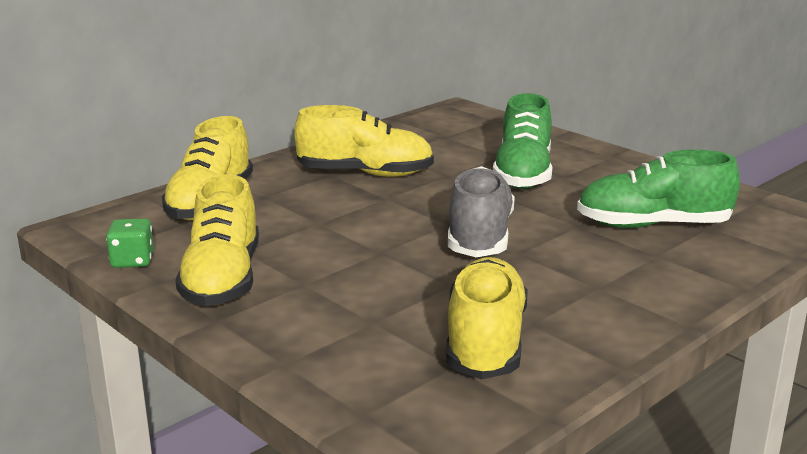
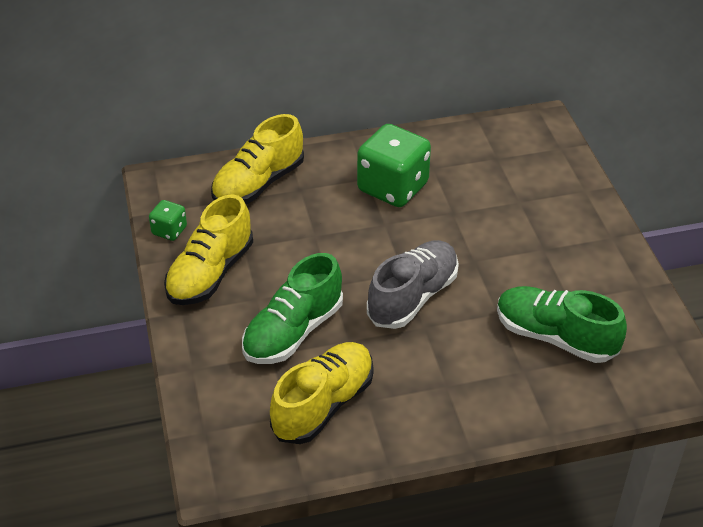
camera: 30 degrees right, 20 degrees up
(365, 174) = (393, 187): yellow shoe -> green dice
(523, 174) = (514, 234): green shoe -> green shoe (293, 332)

